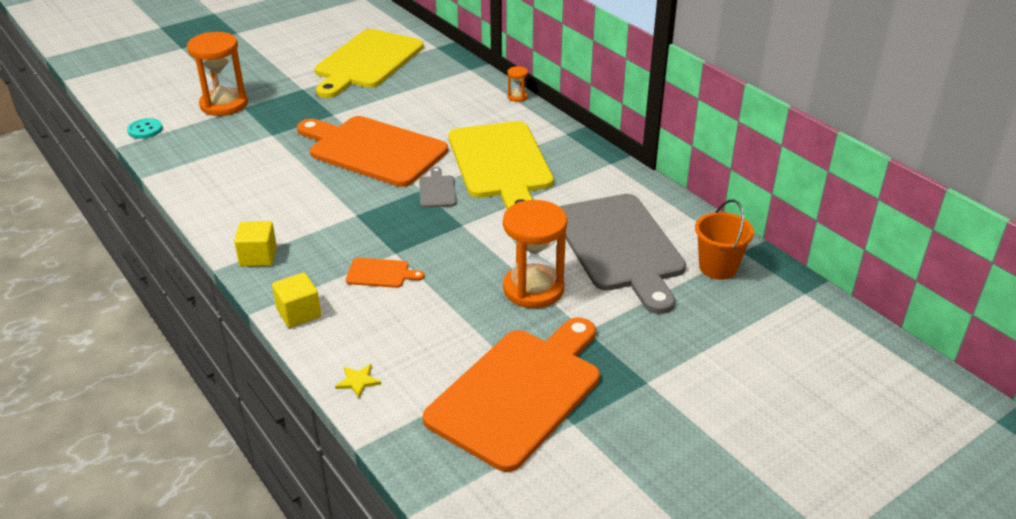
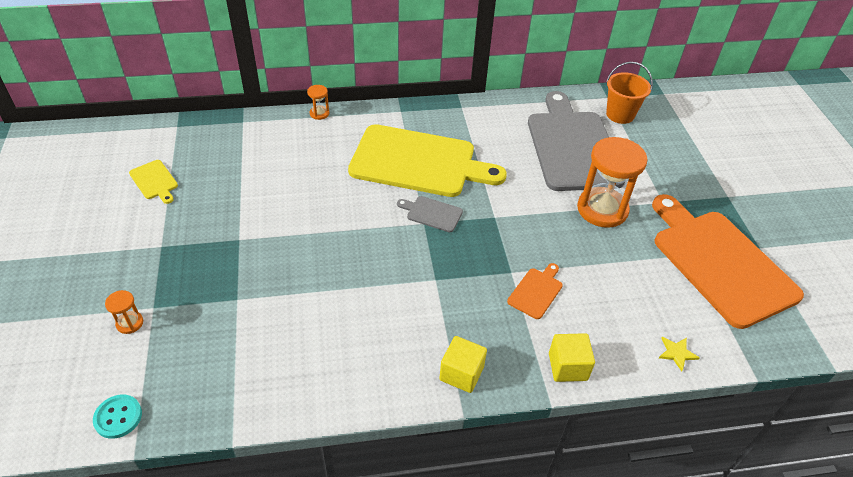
camera: 65 degrees left, 10 degrees up
(224, 104) = (130, 323): orange hourglass -> orange hourglass, size x0.43
(367, 62) = (154, 181): yellow cutting board -> yellow cutting board, size x0.40
(373, 150) = (333, 232): orange cutting board -> none
(619, 246) = (572, 147): grey cutting board -> grey cutting board turned 105 degrees counterclockwise

